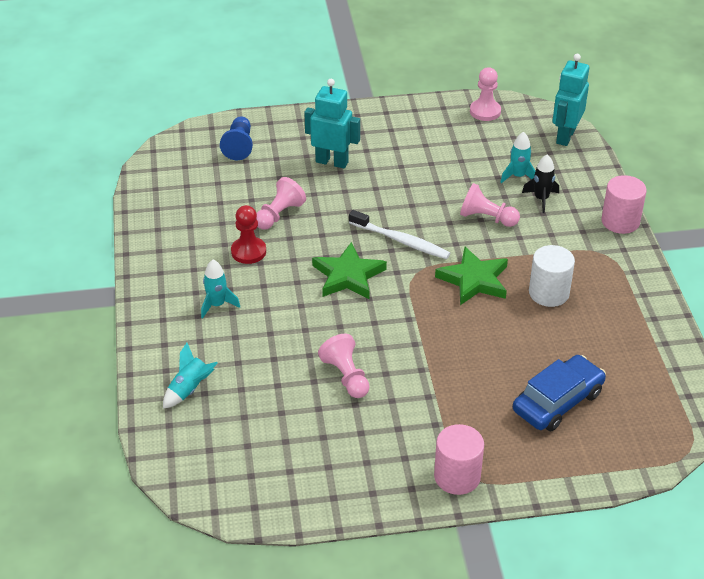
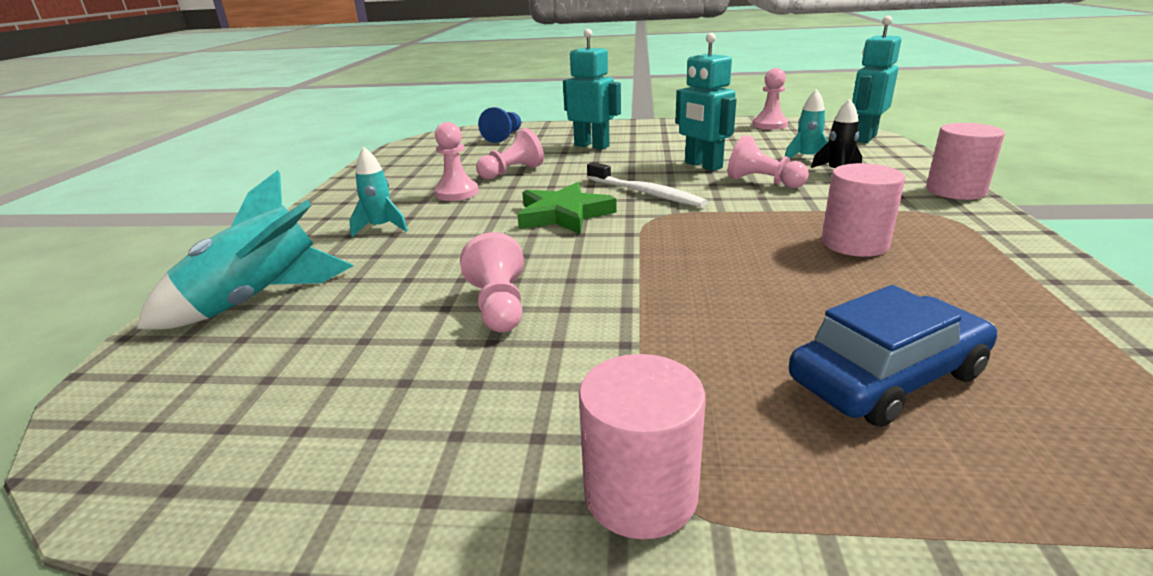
camera: 15 degrees right, 15 degrees down
(189, 389) = (259, 300): turquoise rocket -> turquoise rocket, size x1.80
(248, 252) = (456, 193): red pawn -> pink pawn
(437, 193) = (703, 165): none -> turquoise robot
(474, 280) = (737, 226): green star -> none
(549, 293) = (854, 244): white cylinder -> pink cylinder

